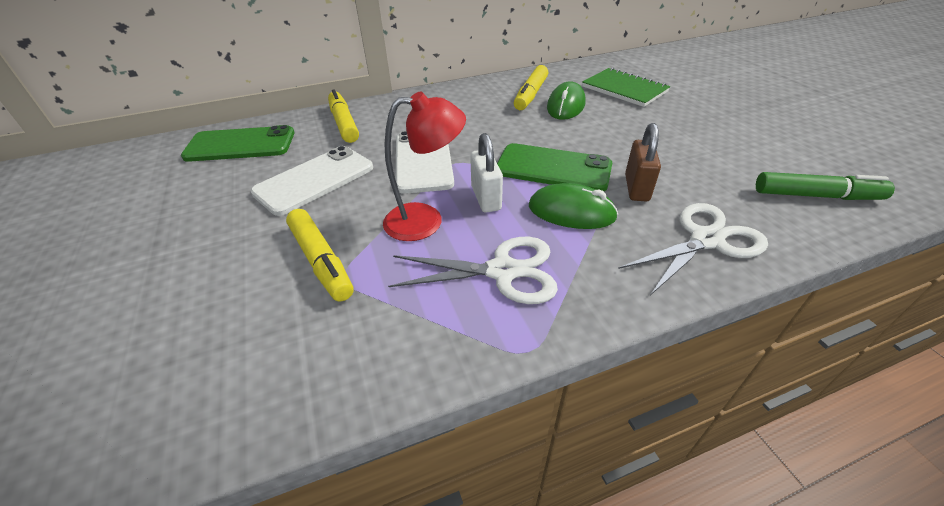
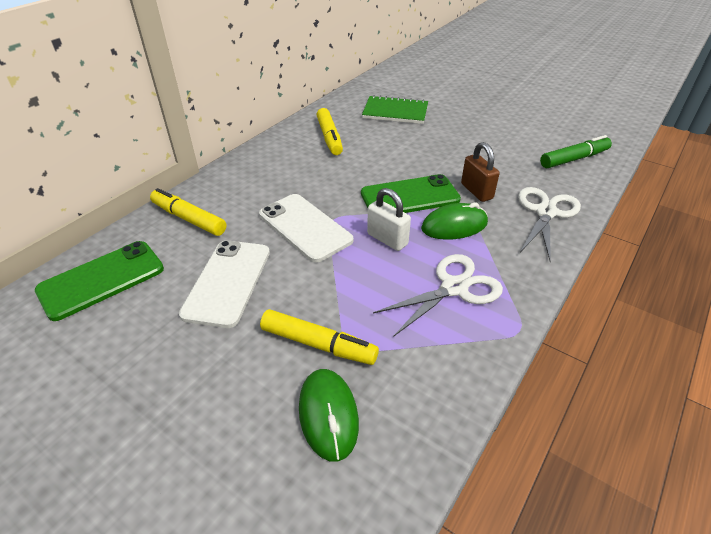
camera: 35 degrees left, 0 degrees up
(426, 220) = (362, 275): red lamp -> none
(566, 106) = (367, 139): green mouse -> green mouse (328, 415)

